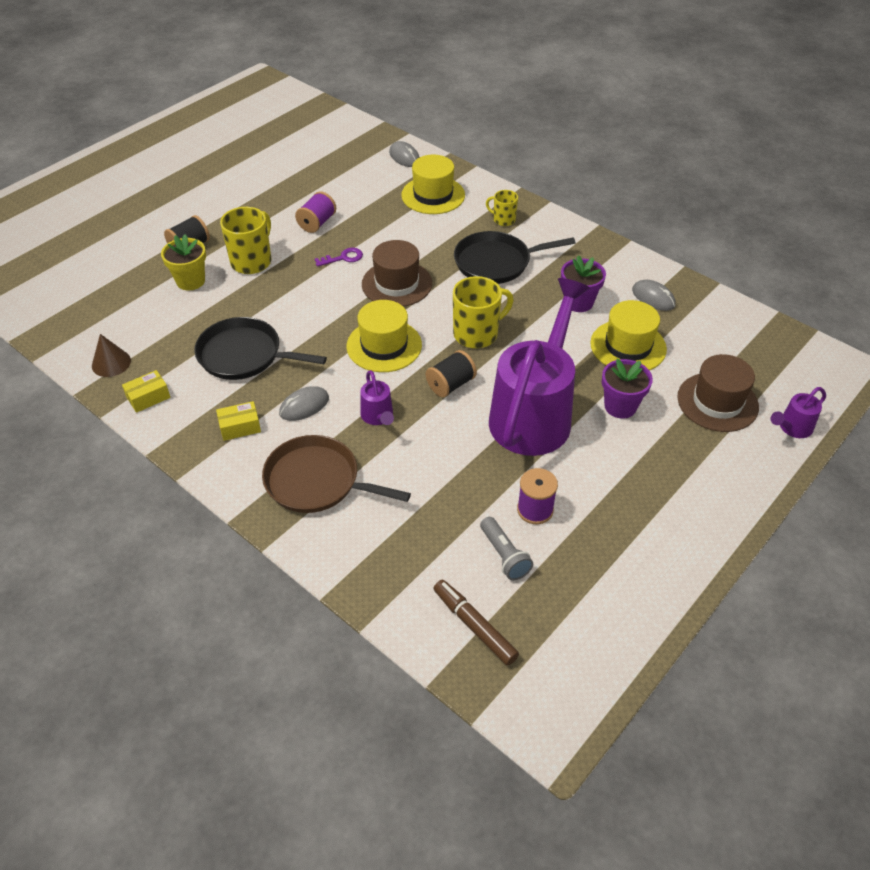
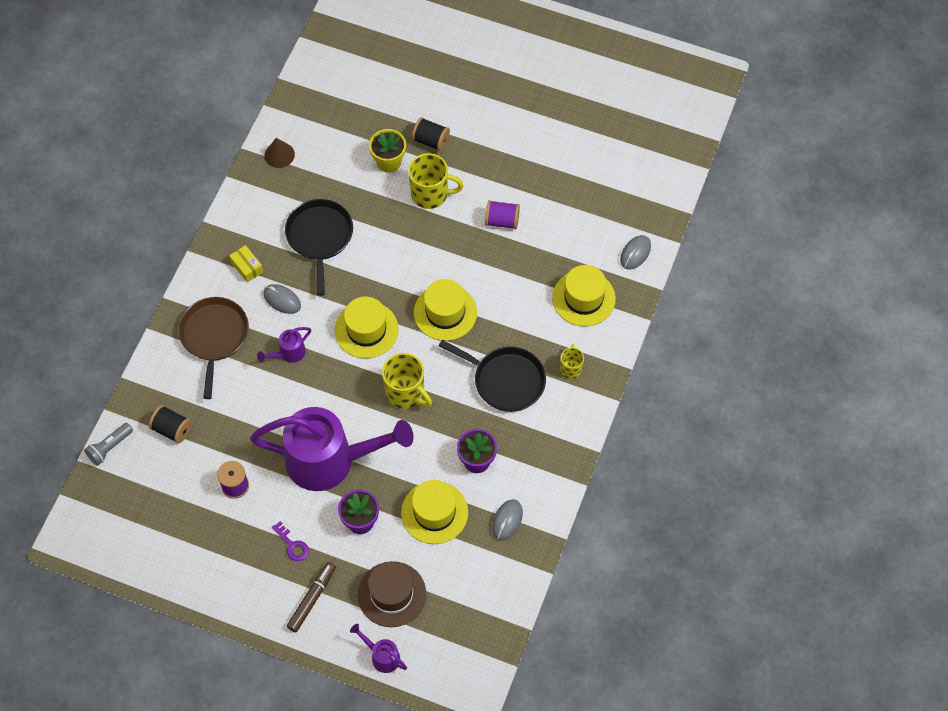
camera: 70 degrees right, 15 degrees up
(148, 397) = (254, 196): yellow box -> none
(343, 258) = (463, 259): purple key -> purple key (292, 545)
(397, 284) = (445, 312): brown hat -> yellow hat
(451, 384) = (340, 392): black spool -> black spool (172, 429)
(474, 626) = (127, 474): brown marker -> brown marker (312, 599)
(496, 262) = (505, 380): black pan -> black pan turned 150 degrees clockwise
(504, 555) = (189, 477): grey flashlight -> grey flashlight (109, 447)

